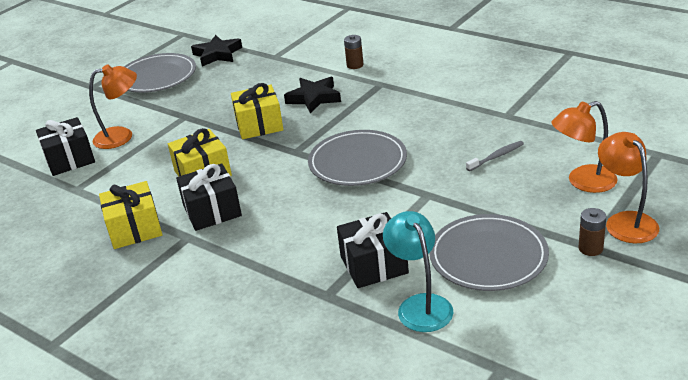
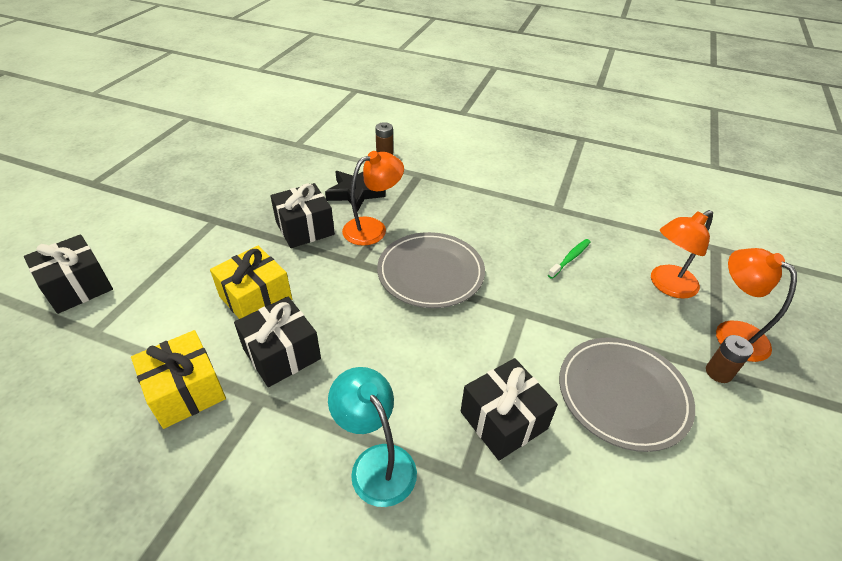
camera: 20 degrees left, 10 degrees up
(122, 136) = (141, 250): orange lamp -> orange lamp (373, 228)
(157, 77) = (169, 170): grey plate -> none
(217, 54) = (233, 142): black star -> none
(259, 125) = (305, 228): yellow gift -> black gift
(420, 305) = (581, 479): turquoise lamp -> turquoise lamp (376, 462)
(496, 156) = (570, 258): grey toothbrush -> green toothbrush

